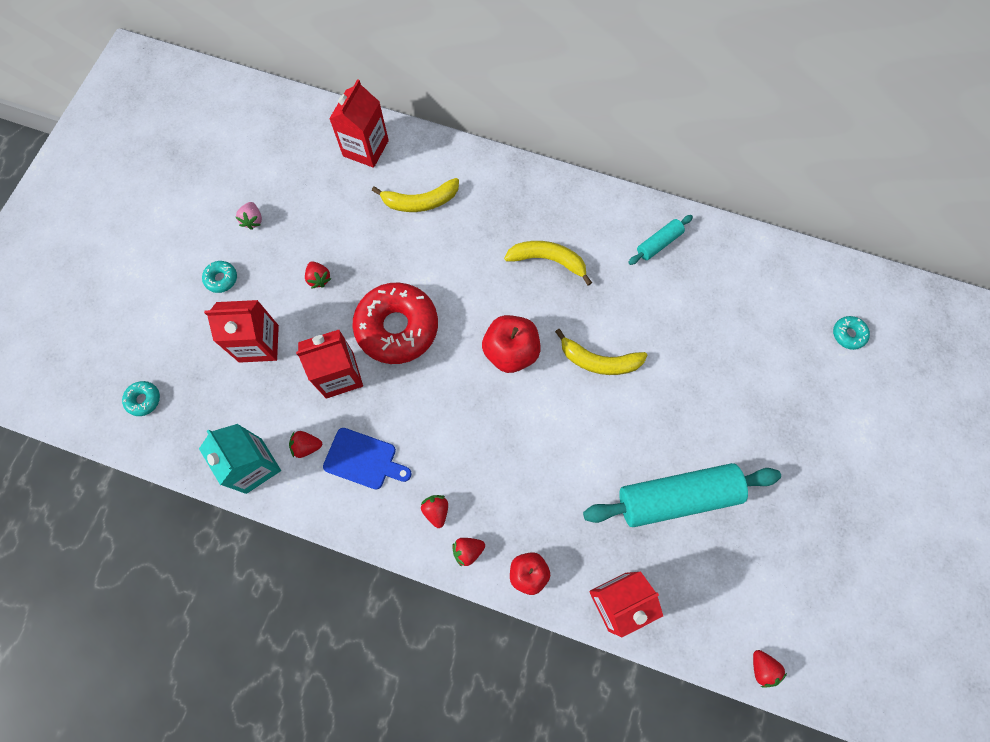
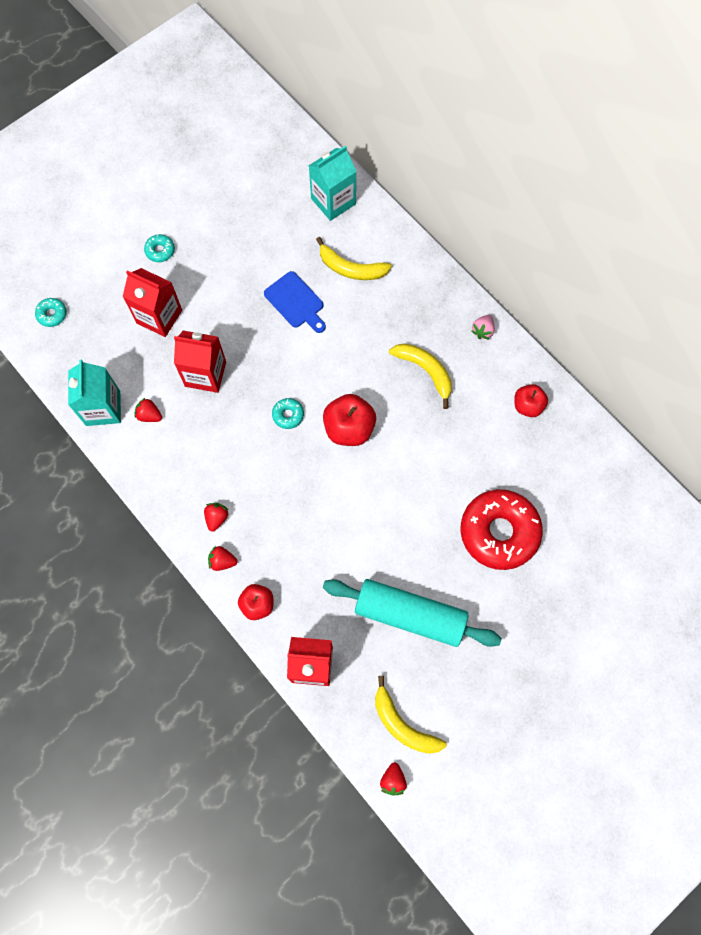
camera: 30 degrees right, 0 degrees up
(253, 220) = (210, 216): pink strawberry -> pink strawberry (482, 331)
(319, 278) = (234, 289): red strawberry -> none
(363, 460) = (185, 449): blue cutting board -> blue cutting board (296, 302)
(365, 148) = (333, 201): red carton -> turquoise carton
(397, 327) = (271, 361): red donut -> red donut (499, 532)
(599, 361) = (415, 474): yellow banana -> yellow banana (402, 724)
(658, 243) = (527, 406): turquoise rolling pin -> red apple
(848, 334) = (642, 568): turquoise donut -> turquoise donut (288, 415)

